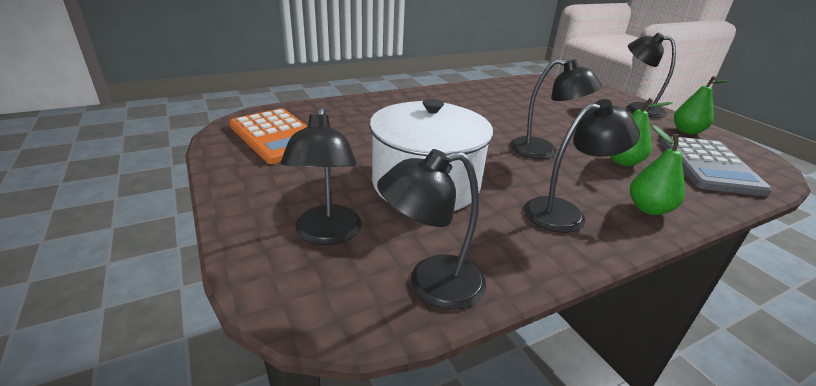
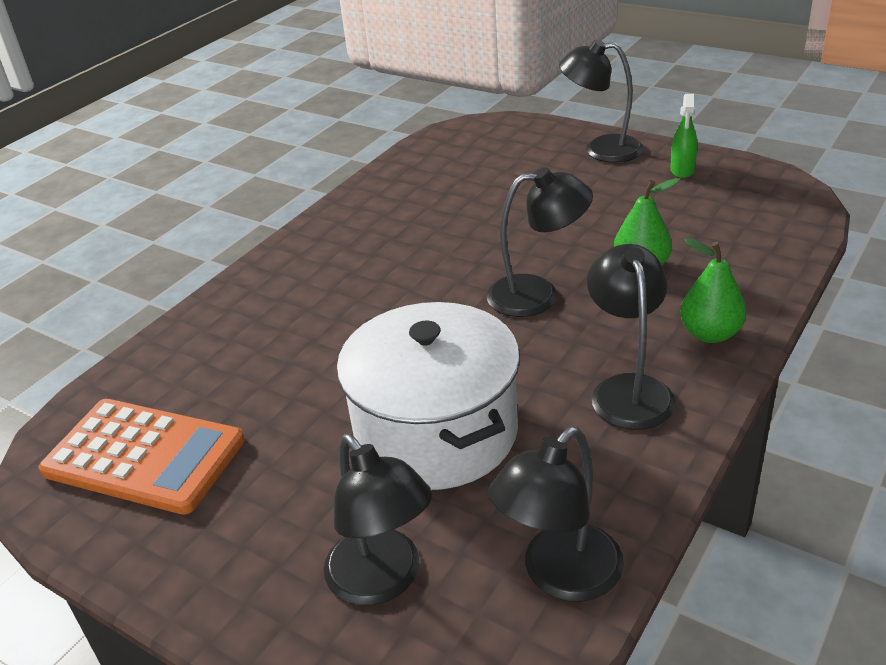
camera: 25 degrees left, 5 degrees up
(565, 213) = (628, 389): black lamp -> black lamp turned 45 degrees counterclockwise
(687, 131) = (682, 170): green pear -> green spray bottle
(709, 166) = (735, 225): grey calculator -> none

